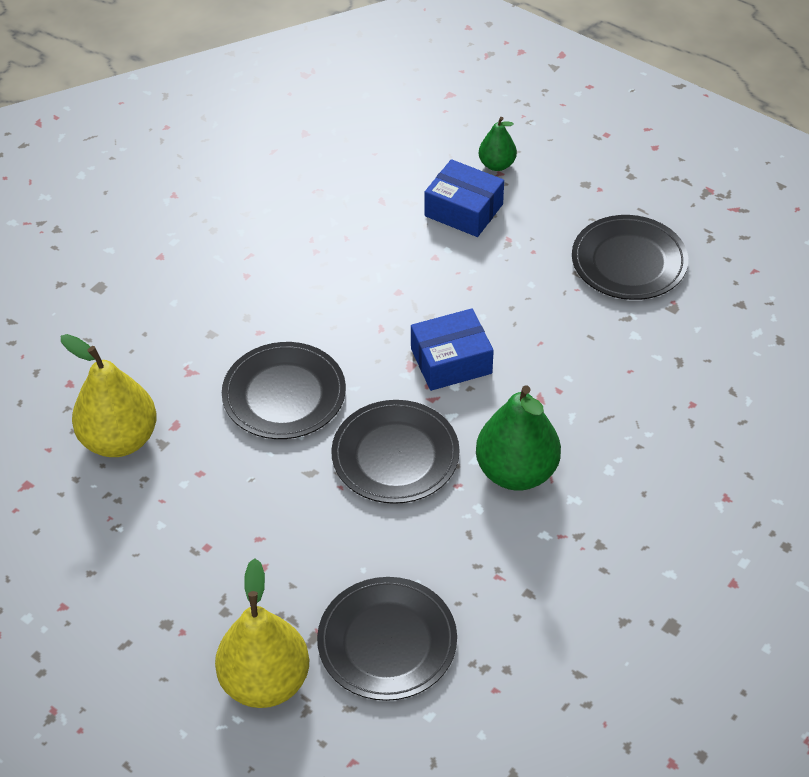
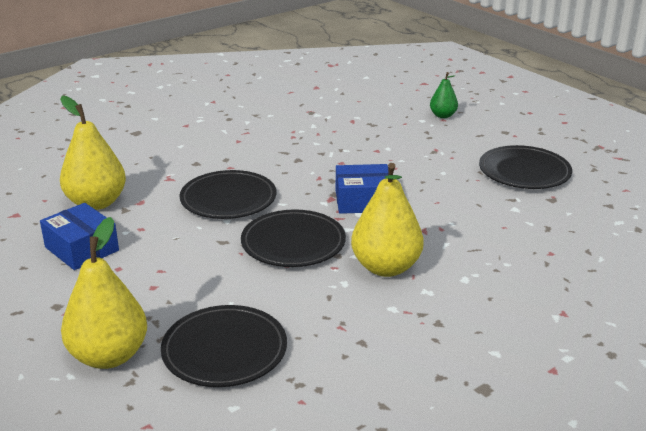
camera: 15 degrees right, 20 degrees down
(463, 210) = (409, 132): blue box -> blue box (81, 249)
(516, 472) = (386, 267): green pear -> yellow pear

